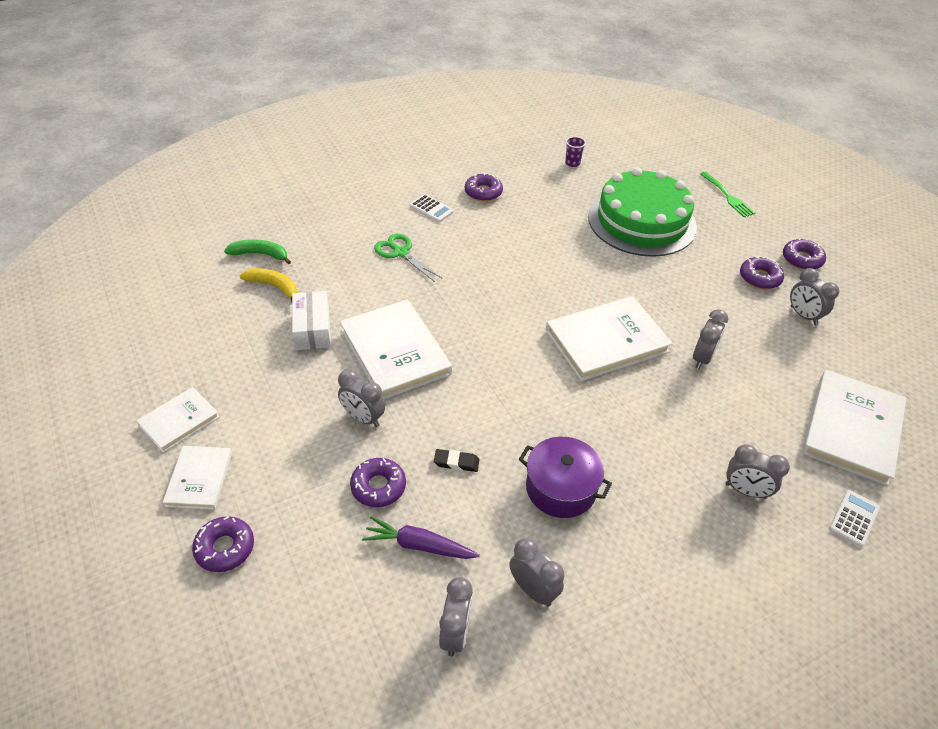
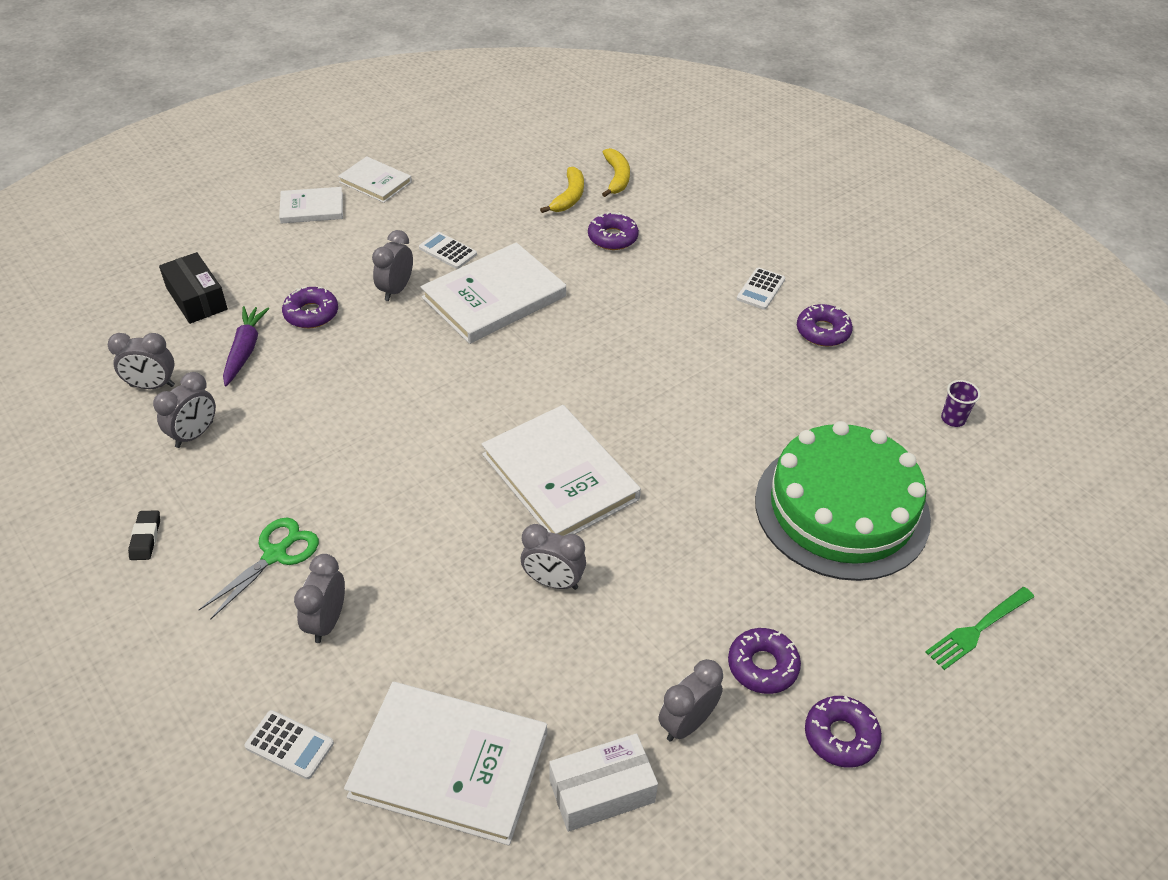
camera: 80 degrees right, 0 degrees up
(225, 548) = (241, 237): purple donut -> purple donut (612, 237)
(260, 254) = (617, 178): green banana -> yellow banana
(312, 329) = (513, 234): white box -> white box (602, 791)
(319, 375) = (448, 251): none -> white calculator
(321, 593) = (196, 299): none -> black box
(400, 253) = (662, 276): green scissors -> green scissors (275, 555)
(456, 462) = (346, 363): black eraser -> black eraser (145, 538)
(561, 488) = (318, 447): purple pot -> none

